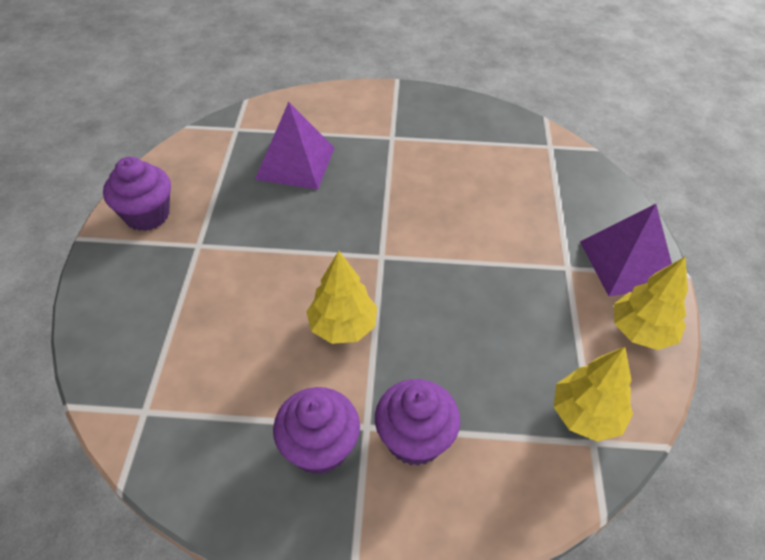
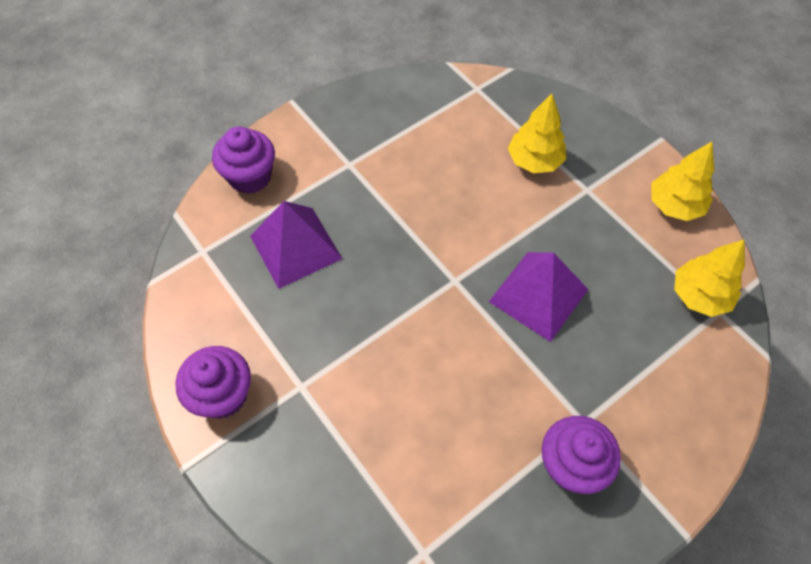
camera: 40 degrees left, 10 degrees up
(342, 326) = (489, 361): yellow tree -> yellow tree (534, 161)
(414, 439) = (621, 403): purple cupcake -> purple cupcake (250, 177)
(627, 262) = (619, 156): purple pyramid -> purple pyramid (538, 295)

